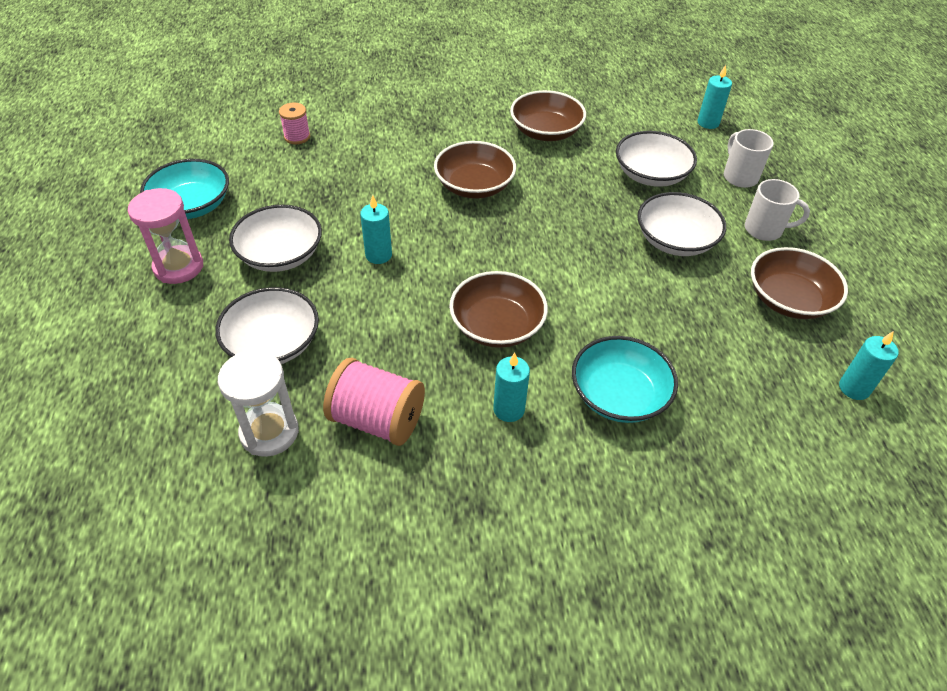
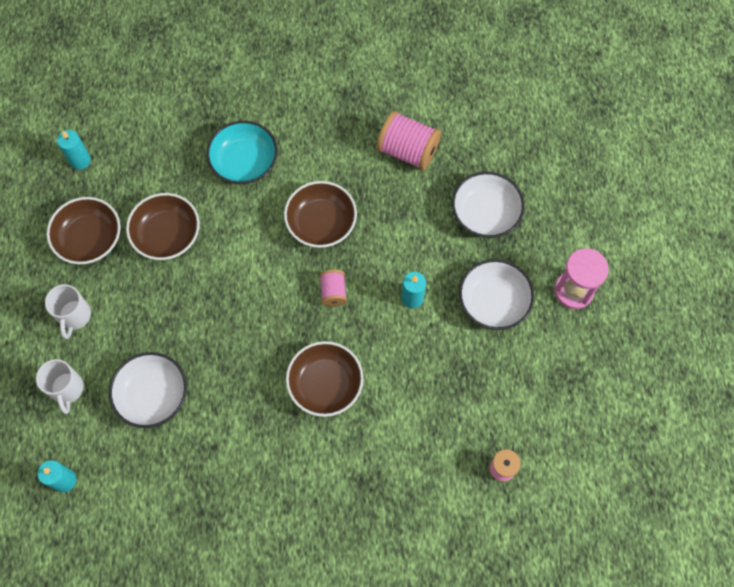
camera: 175 degrees left, 20 degrees up
(192, 205) = (582, 365): turquoise bowl -> none
(269, 432) = (476, 145): white hourglass -> none
(473, 258) = (333, 292): none -> pink spool
(509, 409) = (320, 154): turquoise candle -> none
(546, 131) = (243, 469): brown bowl -> brown bowl (167, 235)
(675, 240) = (158, 306): white bowl -> none
(764, 230) = (74, 316): white mug -> white mug turned 105 degrees counterclockwise

